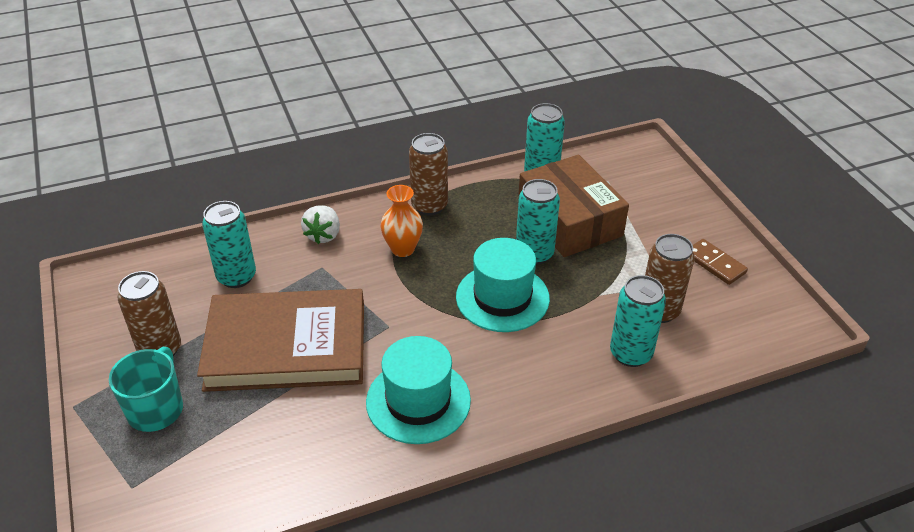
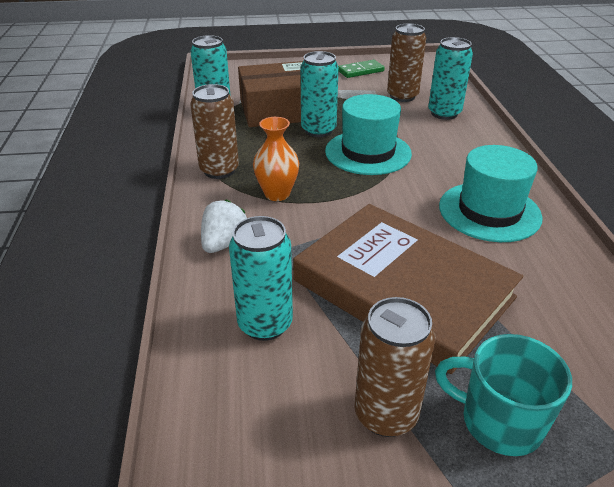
camera: 75 degrees left, 5 degrees down
(286, 346) = (402, 289): brown book -> brown book turned 60 degrees counterclockwise
(323, 235) = (224, 243): white strawberry -> white strawberry turned 90 degrees counterclockwise
(715, 264) = (360, 71): brown domino -> green domino

